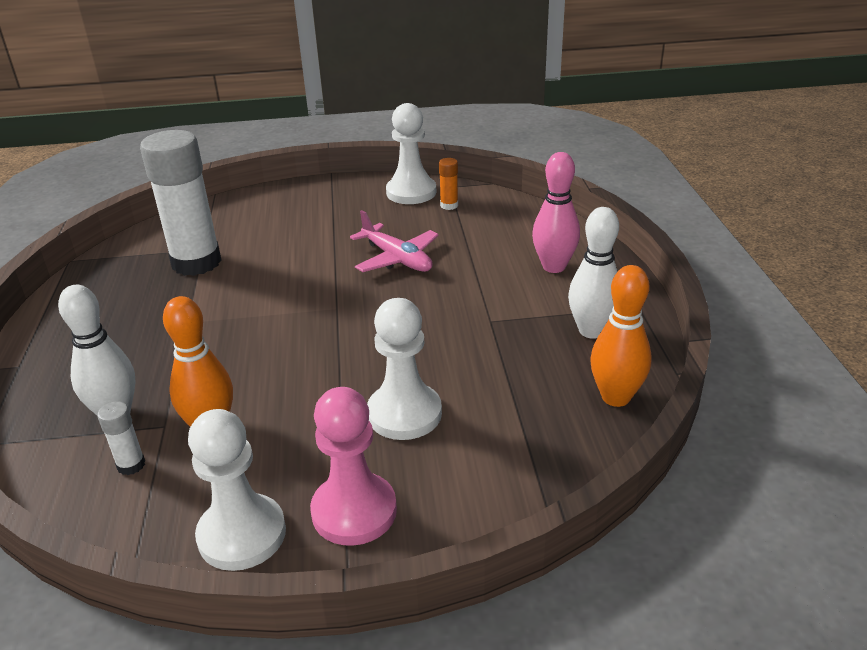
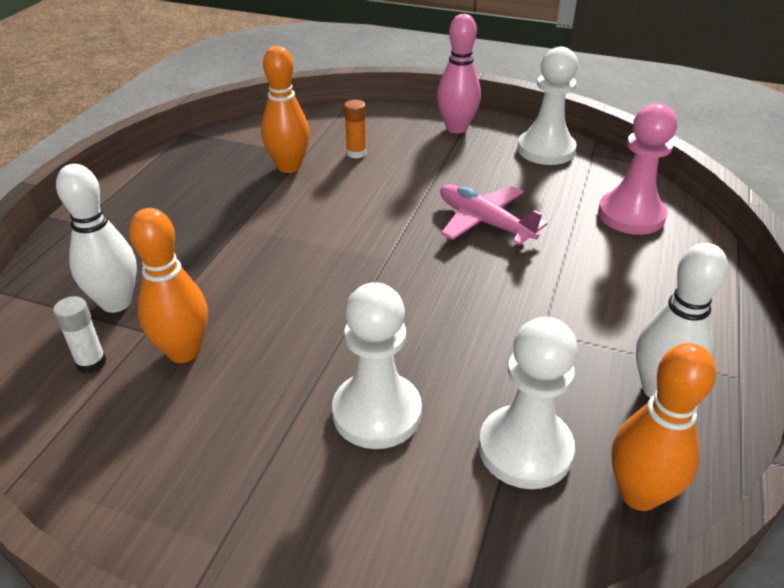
camera: 25 degrees right, 5 degrees up
(196, 262) = (289, 167): white glue stick -> orange bowling pin
(242, 534) = (130, 488): white pawn -> white pawn (525, 449)
(354, 511) = (250, 512): pink pawn -> pink pawn (631, 215)
(397, 259) = (484, 222): pink plane -> pink plane turned 150 degrees clockwise
(449, 205) = (578, 176): orange glue stick -> orange glue stick (356, 153)
(554, 267) = (659, 288): pink bowling pin -> pink bowling pin (456, 128)

